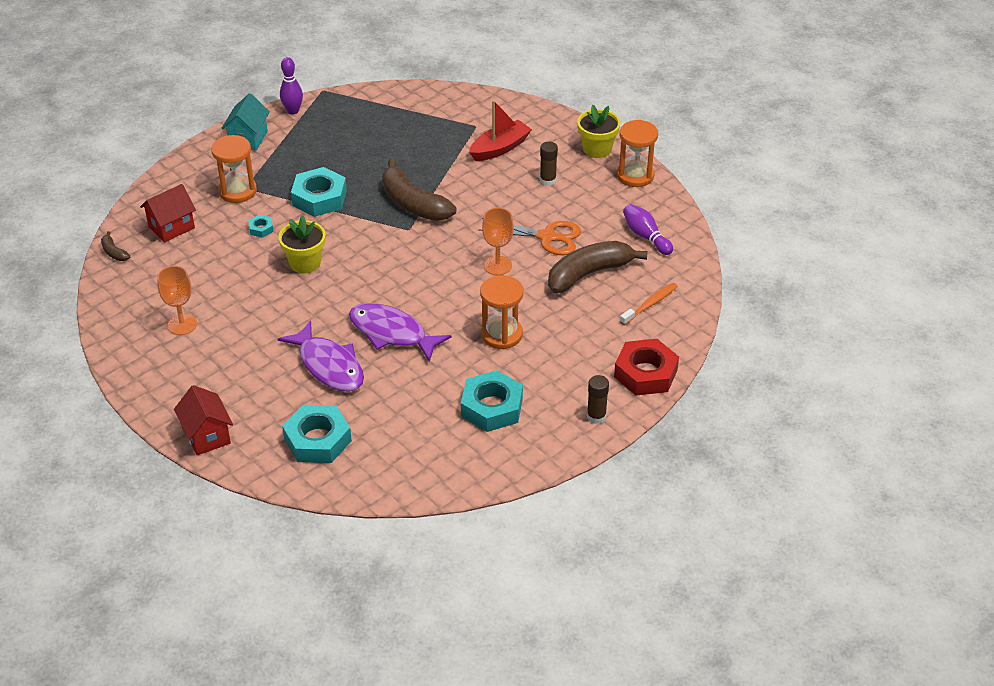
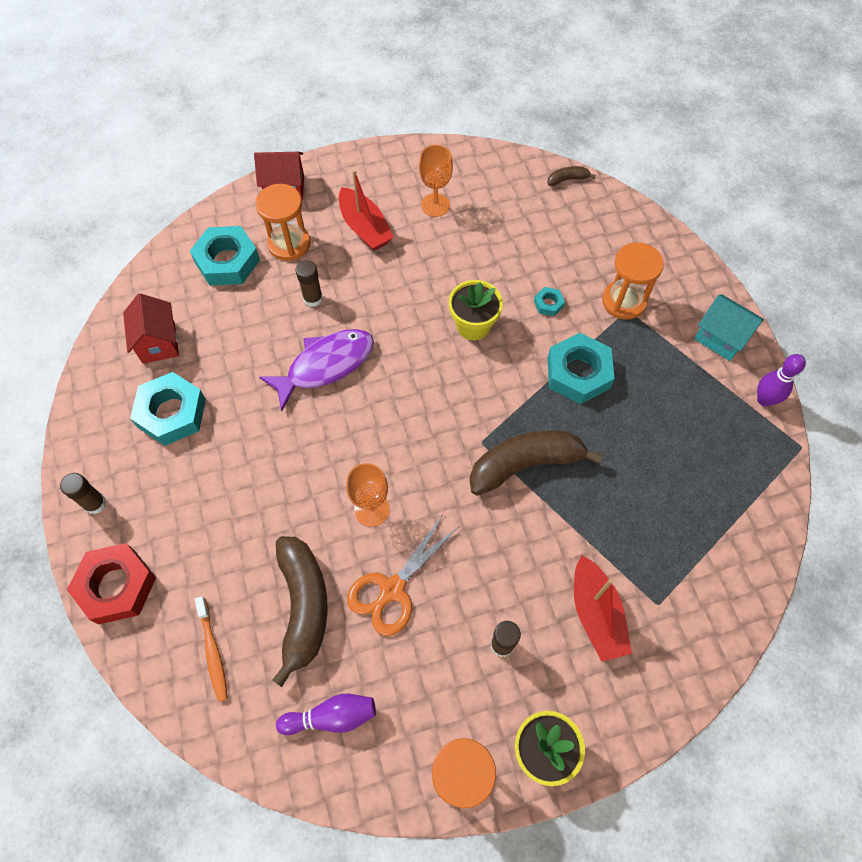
camera: 115 degrees right, 20 degrees up
(171, 227) = (586, 231): red house -> red house (158, 343)
(231, 361) = (365, 228): none -> red boat
(329, 366) = (313, 298): purple fish -> brown glue stick
(501, 334) = (263, 465): orange hourglass -> orange hourglass (289, 244)

